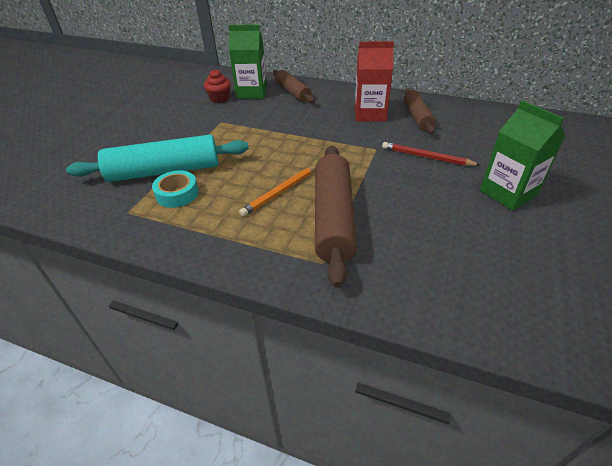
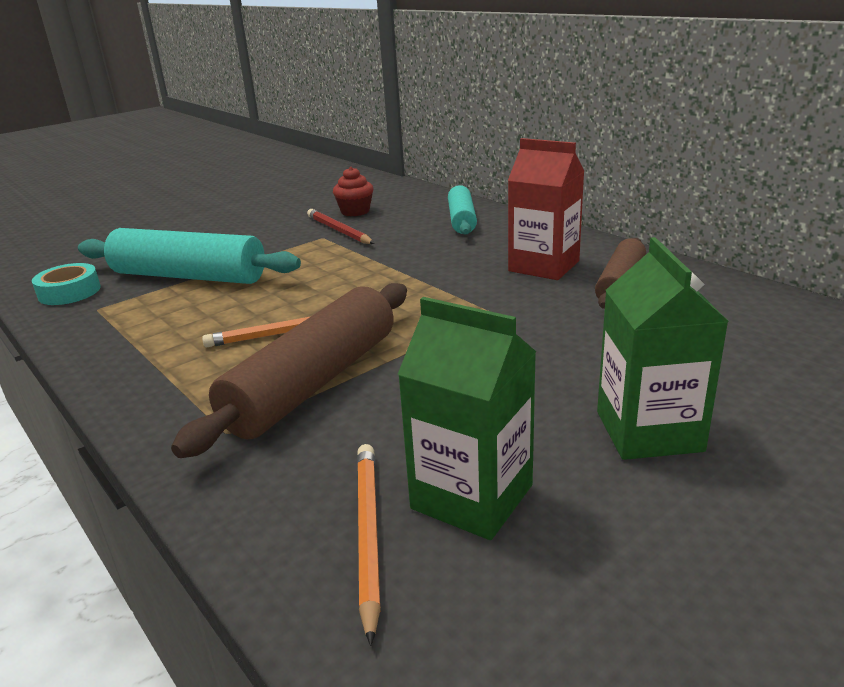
camera: 30 degrees right, 15 degrees down
(177, 194) = (169, 303): turquoise tape -> turquoise tape (69, 292)
(252, 92) = (405, 211): green carton -> green carton (472, 497)
(293, 92) = (461, 220): brown rolling pin -> turquoise rolling pin
(426, 157) = (563, 342): red pencil -> red pencil (339, 231)
(454, 287) = (368, 534): none -> orange pencil

